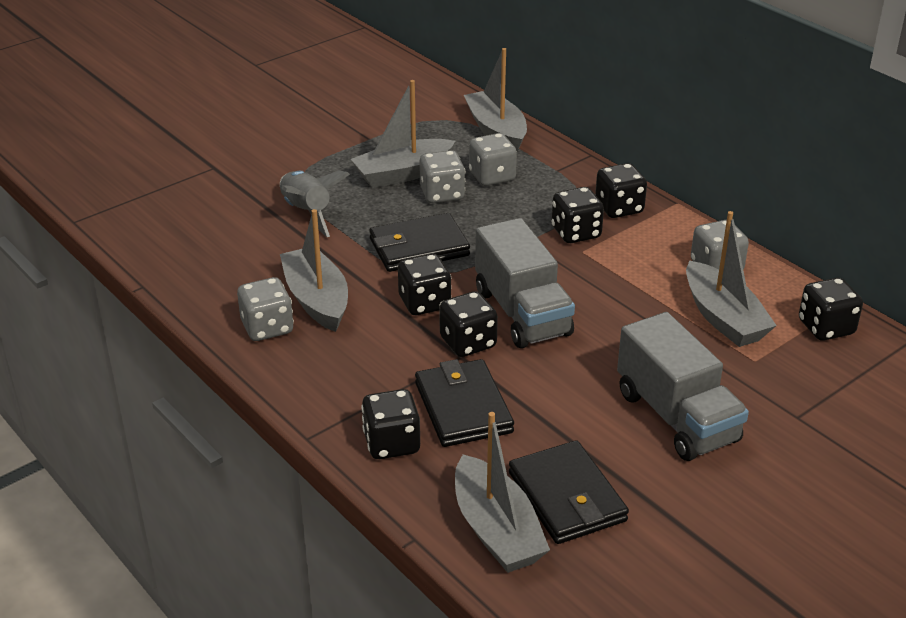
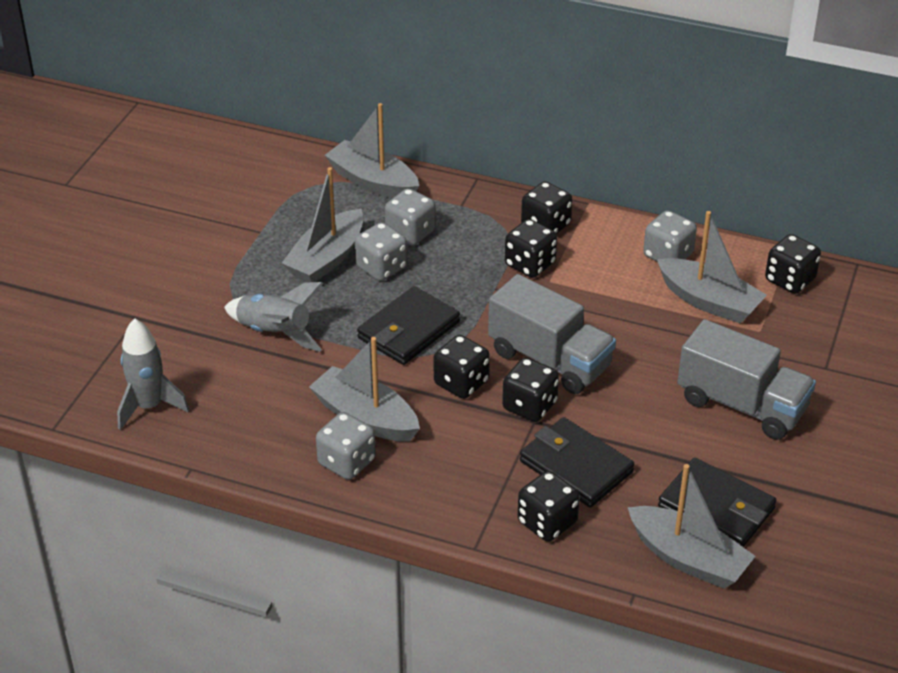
camera: 30 degrees left, 5 degrees up
(157, 231) = (149, 406): none -> grey rocket

